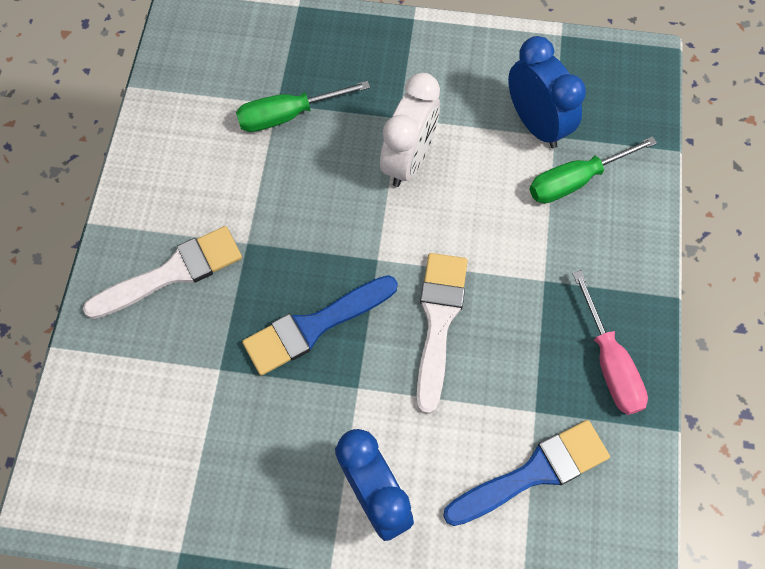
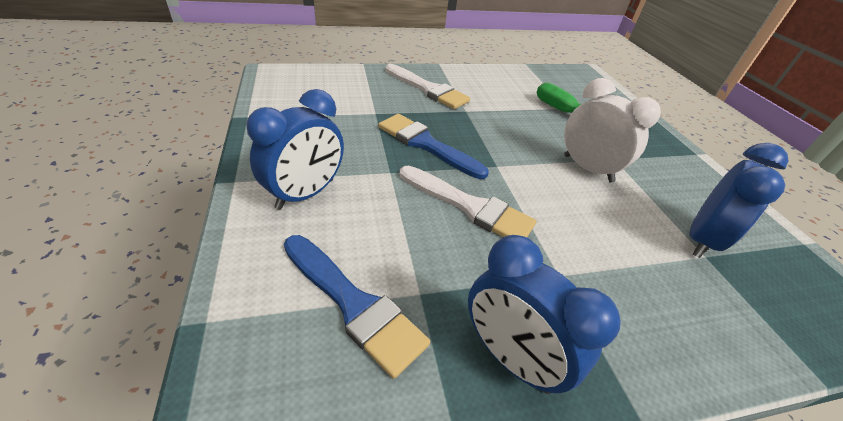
camera: 65 degrees right, 25 degrees down
(408, 160) = (587, 168): white clock -> white clock turned 135 degrees counterclockwise
(438, 321) = (469, 206): white brush -> white brush turned 45 degrees clockwise
(575, 180) = (681, 282): green screwdriver -> none
(609, 362) = (510, 357): pink screwdriver -> blue clock

